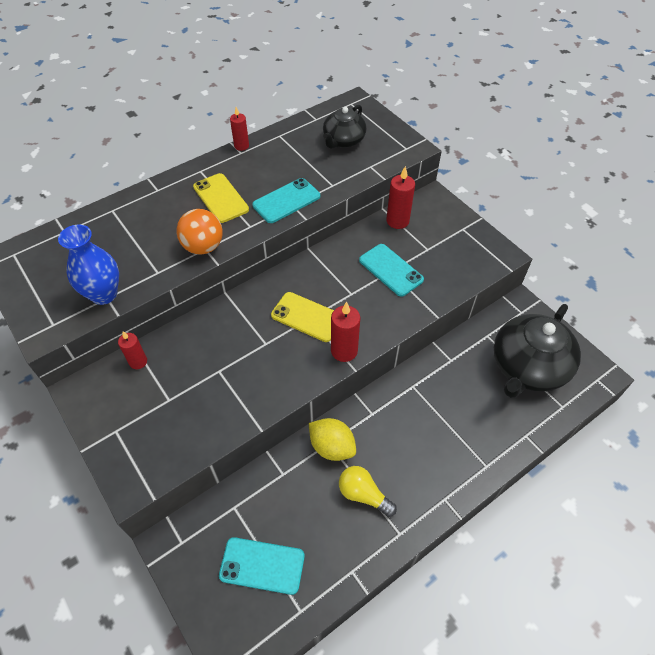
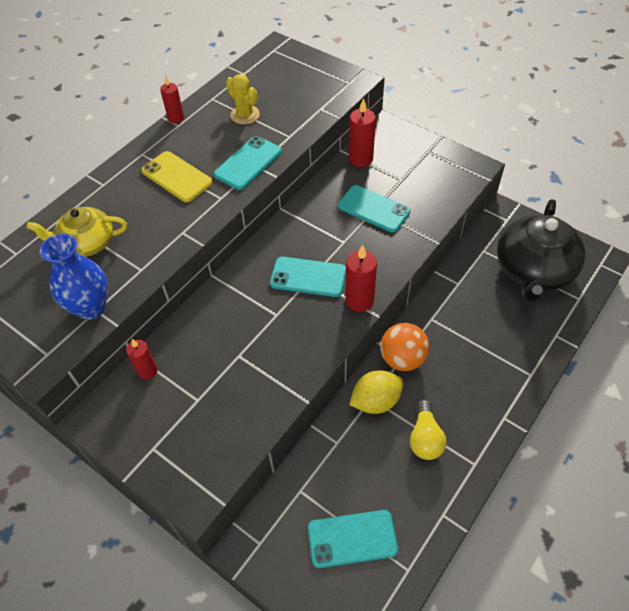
camera: 15 degrees left, 0 degrees up
(124, 238) = (87, 243): none -> yellow teapot
(203, 247) = (179, 231): orange ball -> orange ball (402, 359)
(301, 157) = (245, 115): none -> yellow cactus
(307, 317) = (308, 277): yellow phone -> turquoise phone
(332, 447) = (375, 401): yellow lemon -> yellow lemon turned 45 degrees counterclockwise
(343, 140) = (281, 89): black teapot -> none
(363, 494) = (425, 438): yellow light bulb -> yellow light bulb turned 105 degrees counterclockwise

